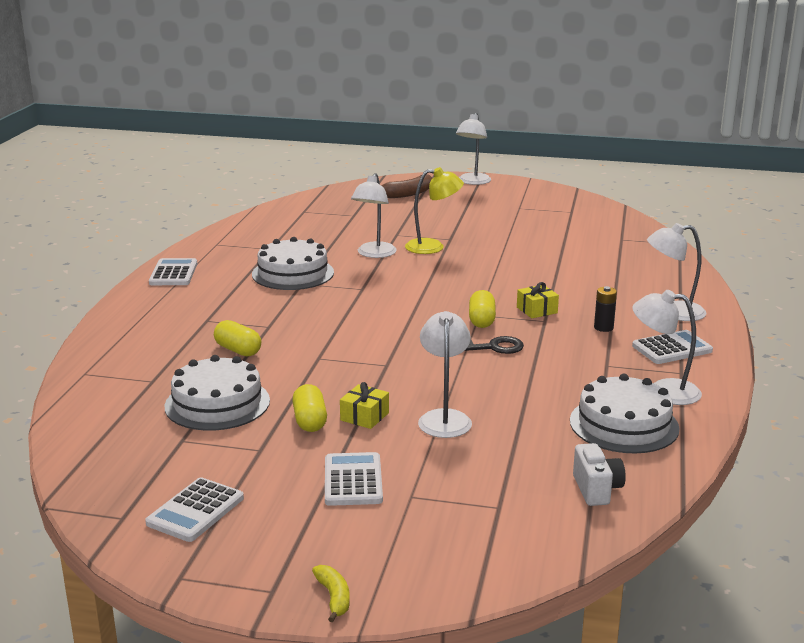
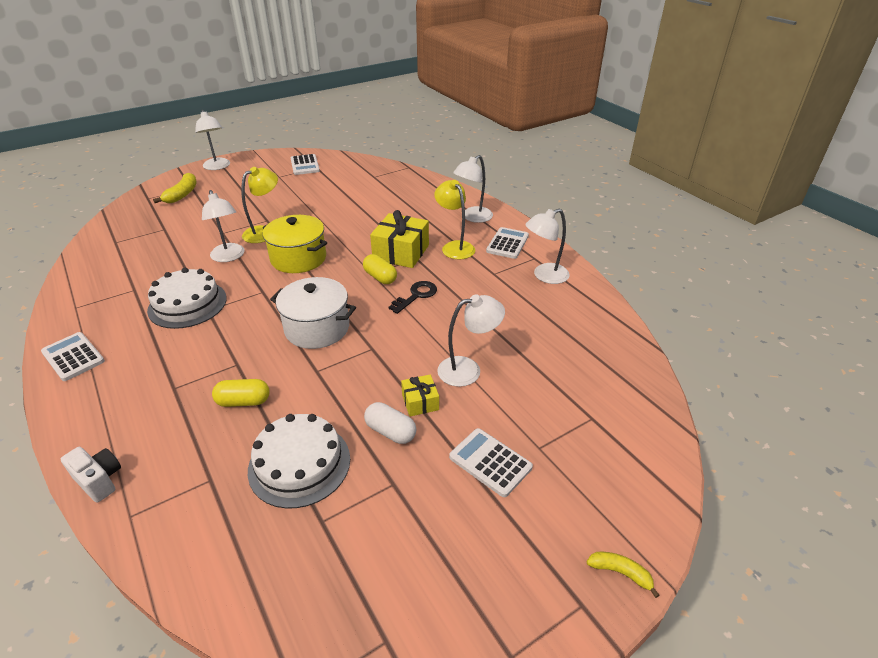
camera: 45 degrees left, 15 degrees up
(195, 511) = (430, 581): white calculator -> white calculator (305, 165)
(310, 421) = (390, 431): yellow capsule -> white capsule
(364, 331) = (317, 328): none -> white pot
(407, 194) = (182, 194): brown banana -> yellow banana
(430, 277) = (298, 258): none -> yellow pot
(444, 418) = (468, 369): white lamp -> white lamp turned 120 degrees clockwise
(537, 310) = (401, 252): yellow gift -> yellow gift, size x1.93
(596, 489) = (614, 368): white camera -> white camera (99, 480)
(603, 328) = (454, 247): black battery -> yellow lamp
(624, 424) = (561, 311): white cake -> none

